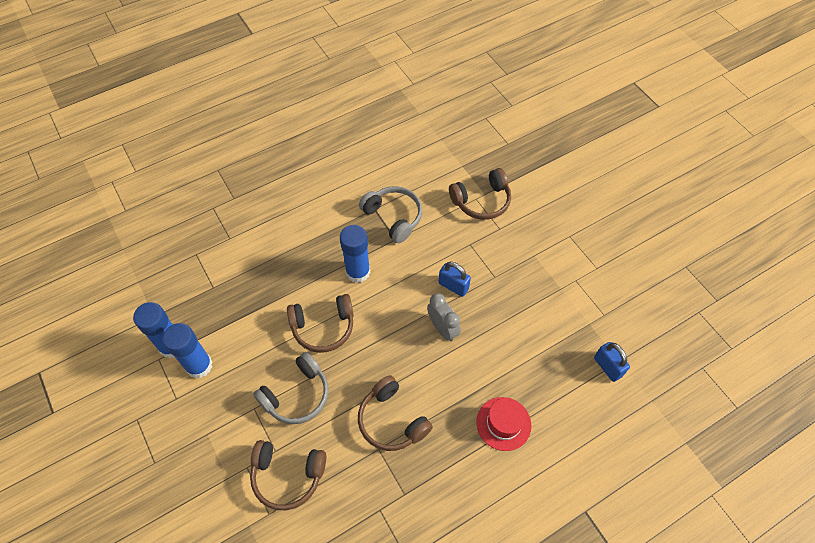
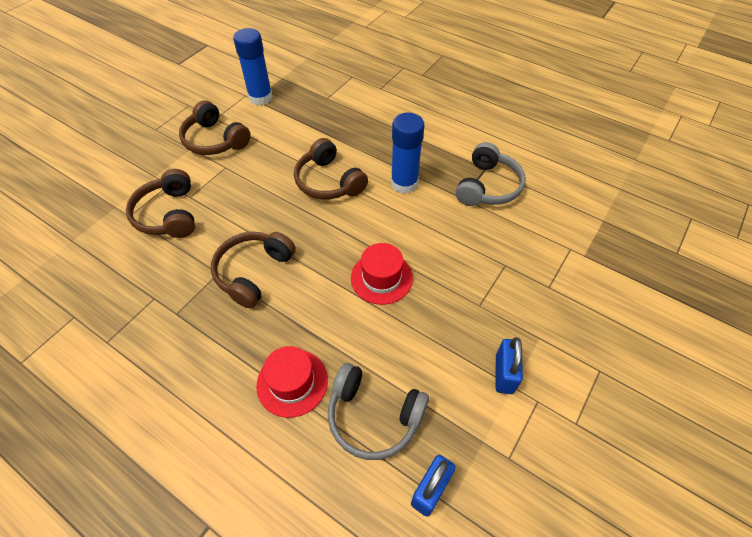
camera: 65 degrees right, 5 degrees down
(199, 365) = (250, 119): blue glue stick -> none
(297, 395) = (250, 190): grey headphones -> grey headphones (373, 417)
(442, 328) = (381, 278): grey clock -> red hat
(453, 286) = (440, 269): blue padlock -> blue padlock (504, 374)
(482, 201) = (572, 256): brown headphones -> brown headphones (215, 140)

